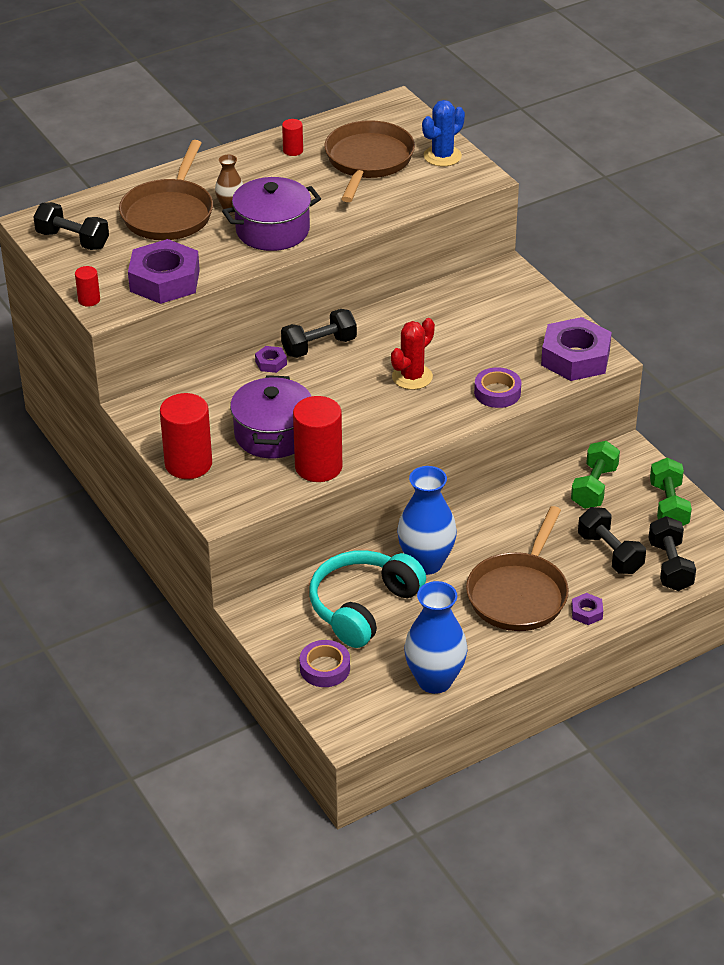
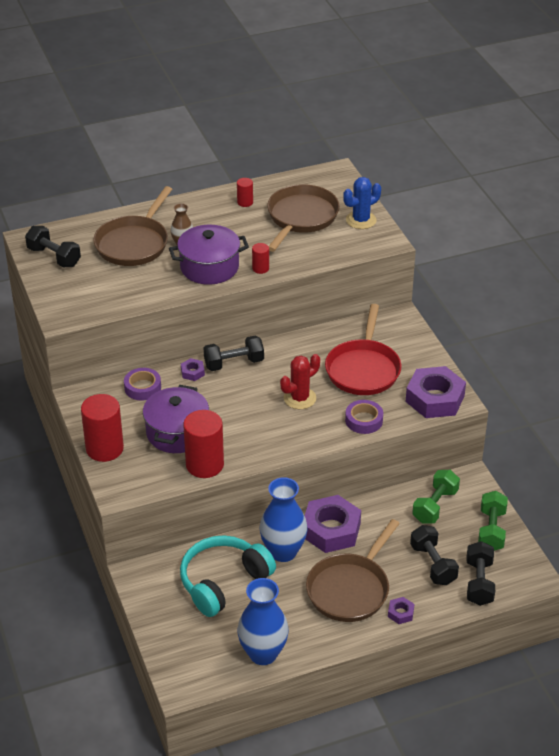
camera: 10 degrees right, 0 degrees up
(89, 300) = (51, 308): red cylinder -> red cylinder (260, 268)
(164, 280) = (113, 299): purple nut -> purple nut (331, 530)
(325, 668) = (179, 630): purple tape -> purple tape (142, 387)
(479, 334) = (363, 369): none -> red pan

